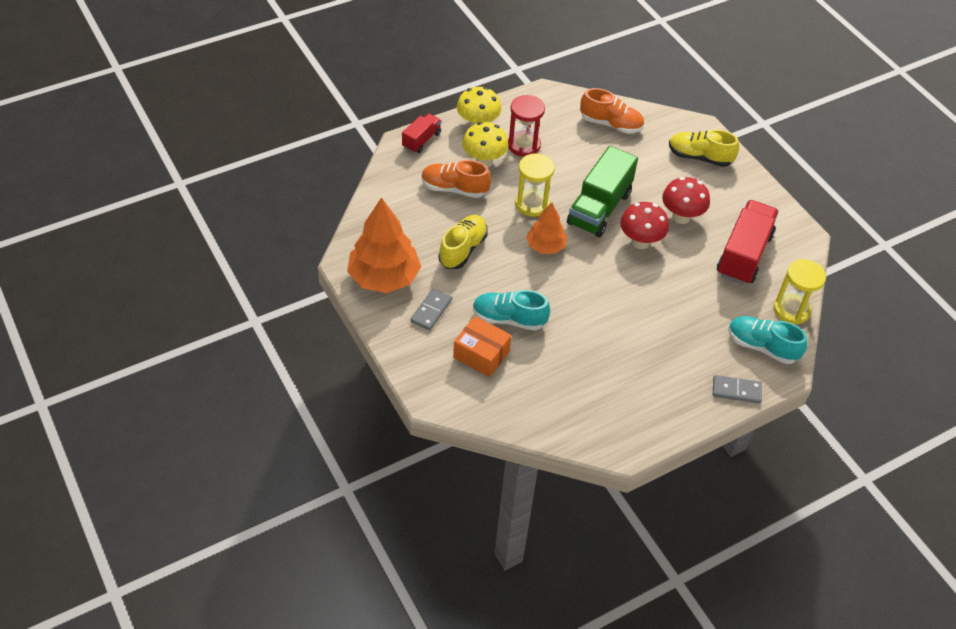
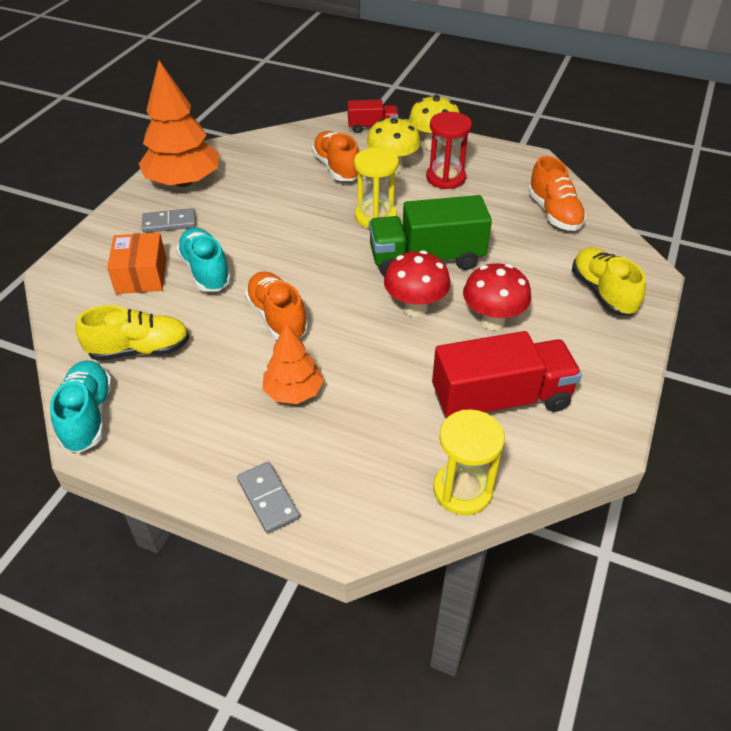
camera: 55 degrees right, 5 degrees down
(463, 249) = (266, 205): yellow shoe -> yellow shoe (140, 350)
(545, 246) = (329, 250): orange tree -> orange tree (293, 392)
(591, 308) = (277, 318): none -> orange shoe
(762, 346) = (367, 489): turquoise shoe -> turquoise shoe (88, 416)

